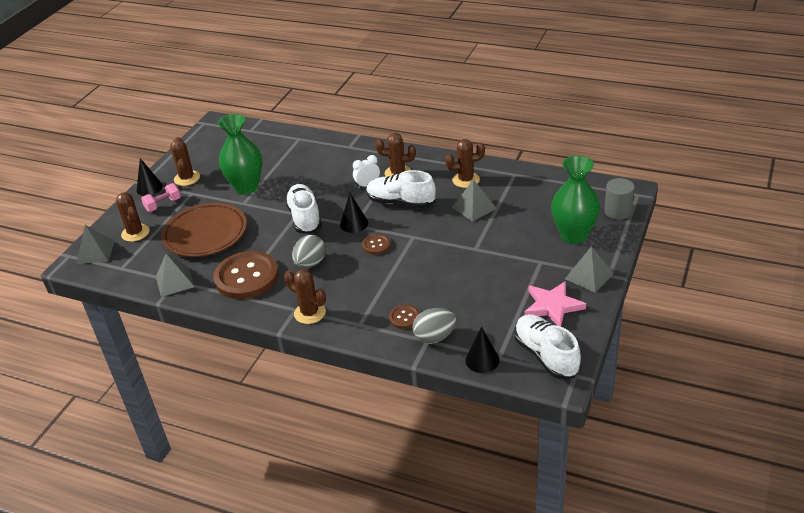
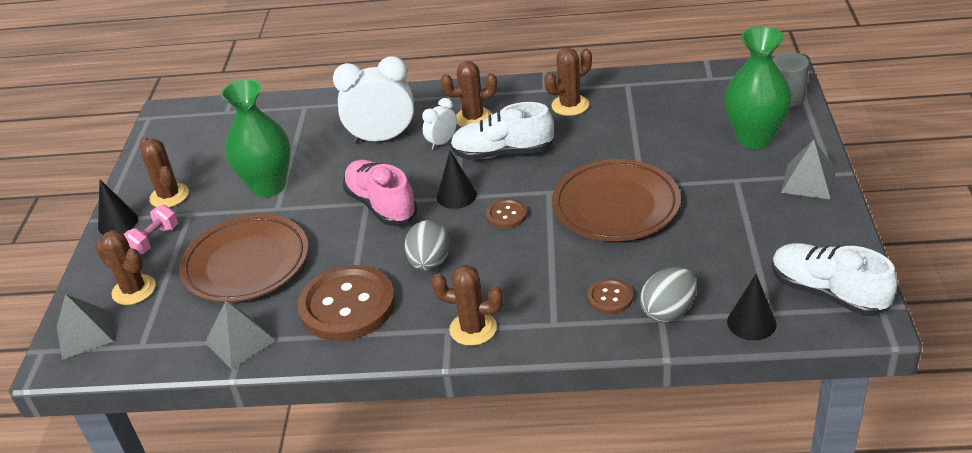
camera: 20 degrees left, 0 degrees up
(305, 218) = (381, 205): white shoe -> pink shoe
(332, 172) = (382, 138): none -> white clock
(449, 258) = (616, 206): none -> brown plate
(474, 207) = (604, 136): grey pyramid -> none
(552, 306) = (791, 229): pink star -> none

